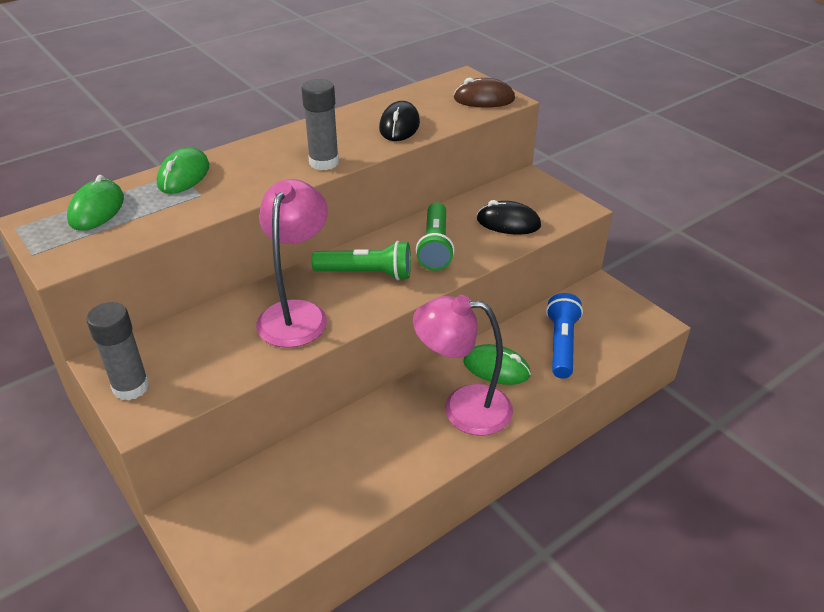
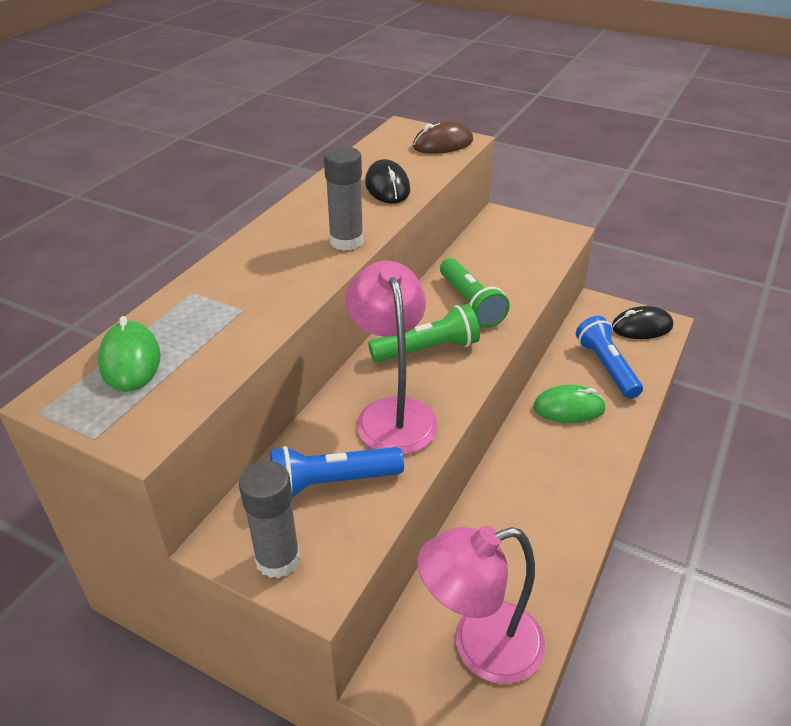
camera: 25 degrees left, 0 degrees up
(184, 175) = (202, 294): green mouse -> none
(210, 349) = (332, 482): none -> blue flashlight
(463, 408) = (570, 457): pink lamp -> pink lamp (480, 647)
(508, 223) = (517, 262): black mouse -> black mouse (641, 327)

